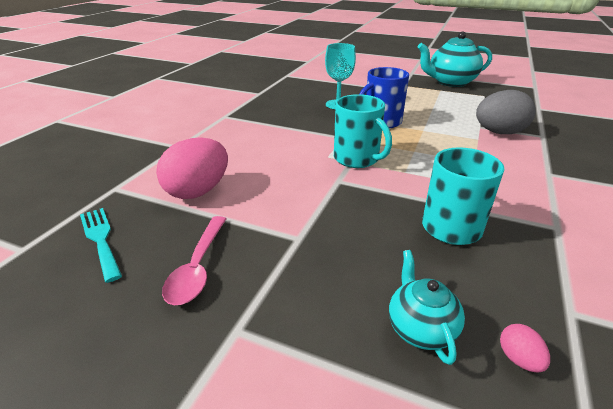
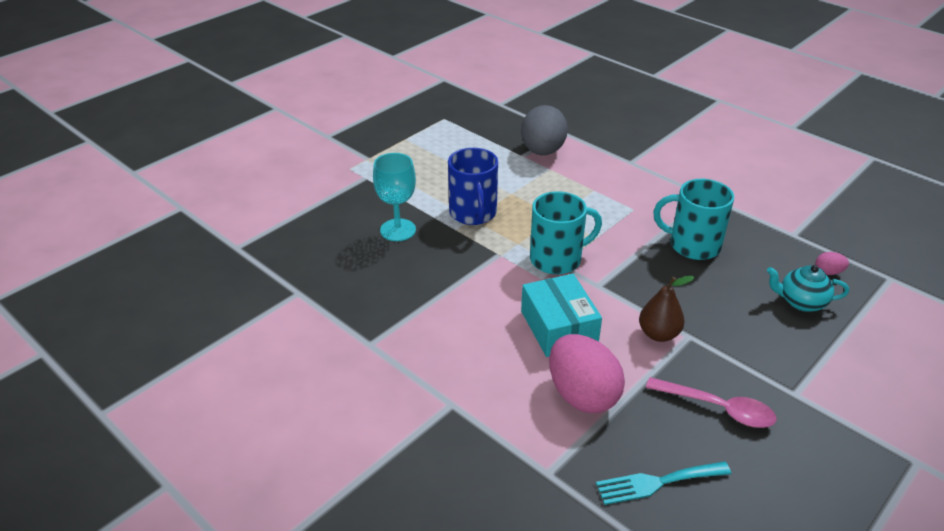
camera: 70 degrees left, 5 degrees up
(272, 171) = (558, 327): none -> turquoise box
(291, 219) = (658, 334): none -> brown pear
(450, 82) = (386, 122): turquoise teapot -> none

